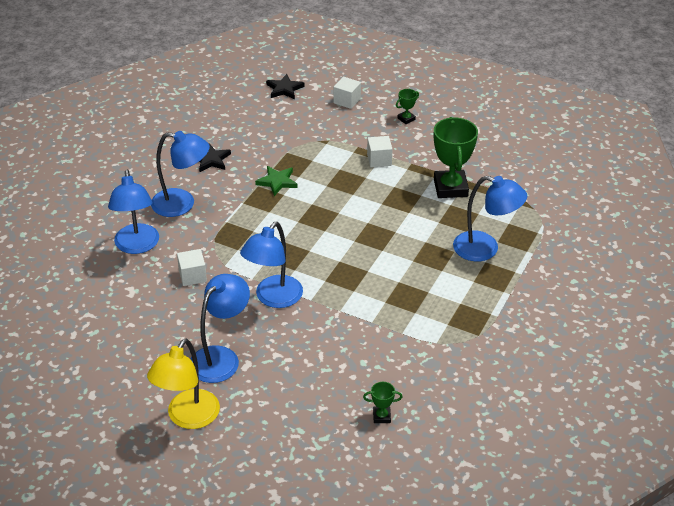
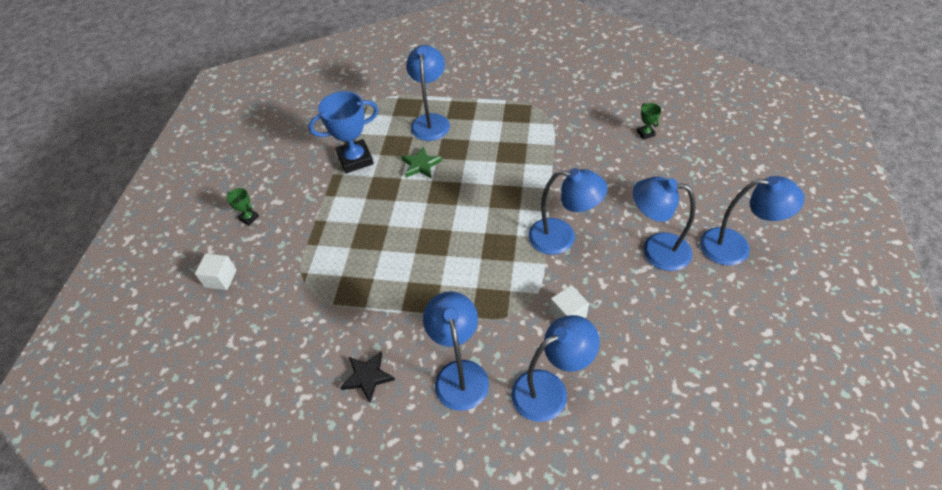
camera: 105 degrees left, 10 degrees up
(188, 418) = (735, 247): yellow lamp -> blue lamp
(277, 182) = (388, 294): green star -> green star (421, 165)
(284, 89) = (201, 350): black star -> none
(379, 160) = (326, 220): white cube -> none
(450, 188) = (355, 159): green trophy -> blue trophy

